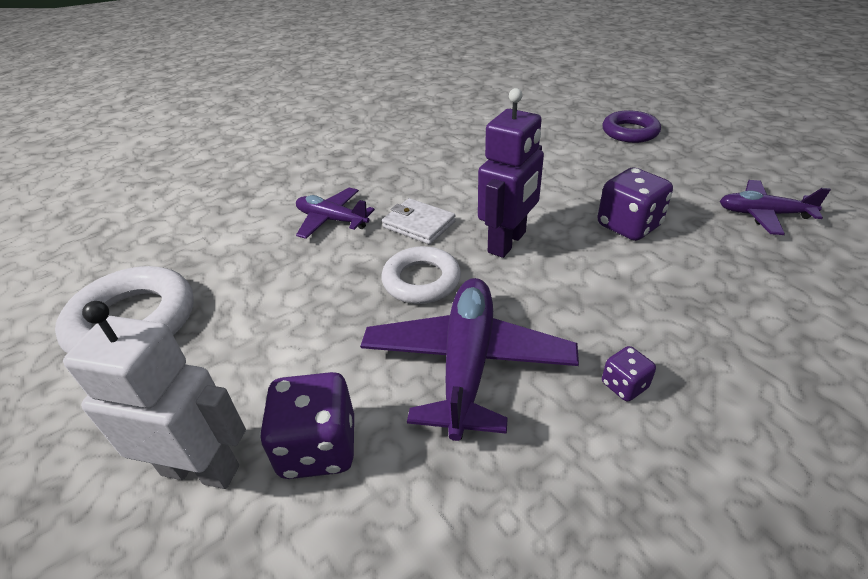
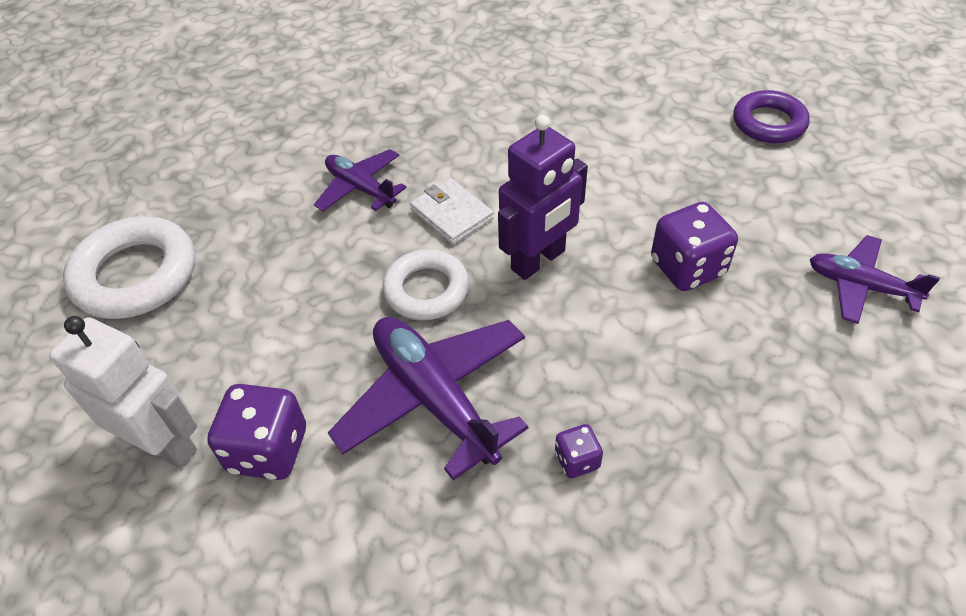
camera: 15 degrees right, 10 degrees up
(467, 363) = (434, 398): purple plane -> purple plane turned 60 degrees counterclockwise

